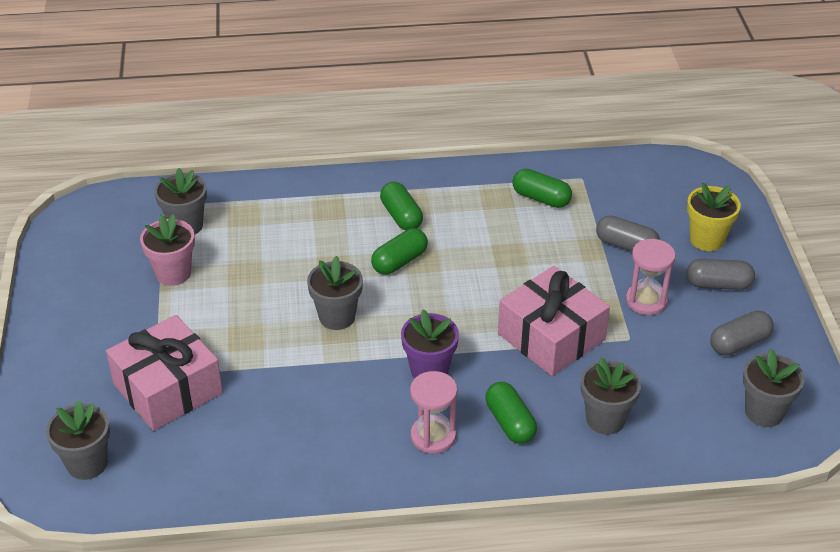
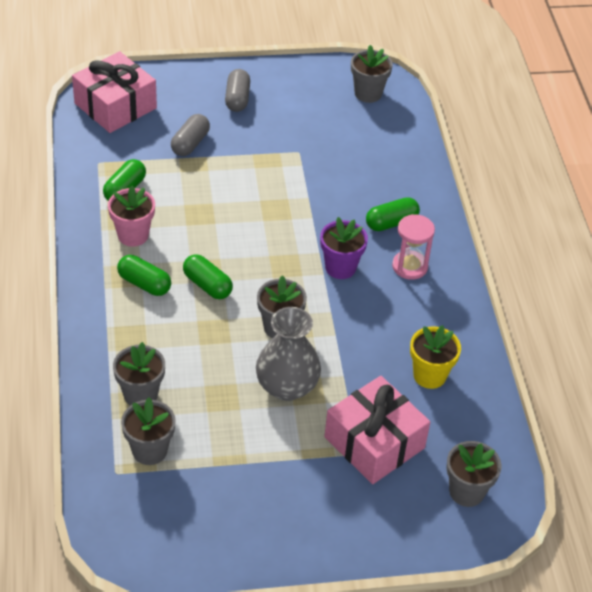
camera: 95 degrees left, 5 degrees up
(173, 273) = (222, 454): pink flower pot -> pink flower pot (133, 235)
(253, 321) = (287, 386): none -> grey vase
(401, 216) = (144, 284): green capsule -> green capsule turned 60 degrees clockwise
(551, 337) = (298, 194): pink gift -> pink gift (115, 106)
(605, 419) = (383, 172): grey flower pot -> grey flower pot (140, 395)
(646, 301) = (256, 139): pink hourglass -> none
(707, 239) = (184, 98): yellow flower pot -> yellow flower pot (429, 375)
(739, 343) = (301, 96): grey capsule -> none

